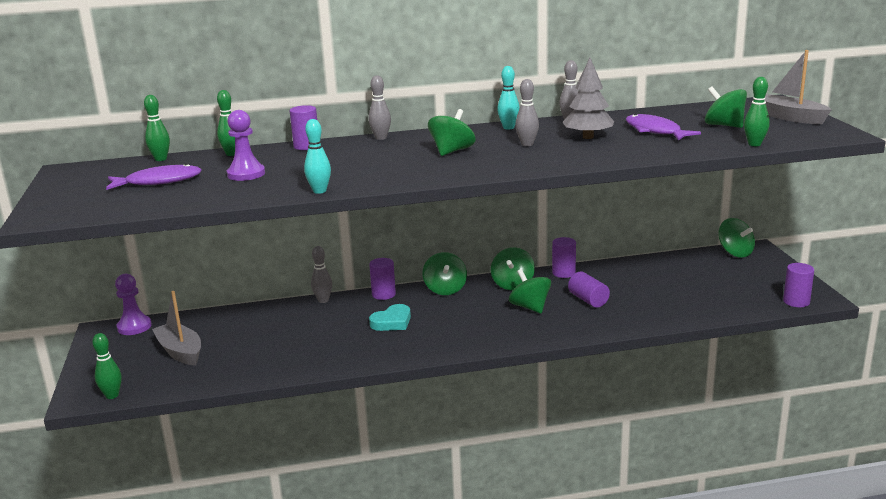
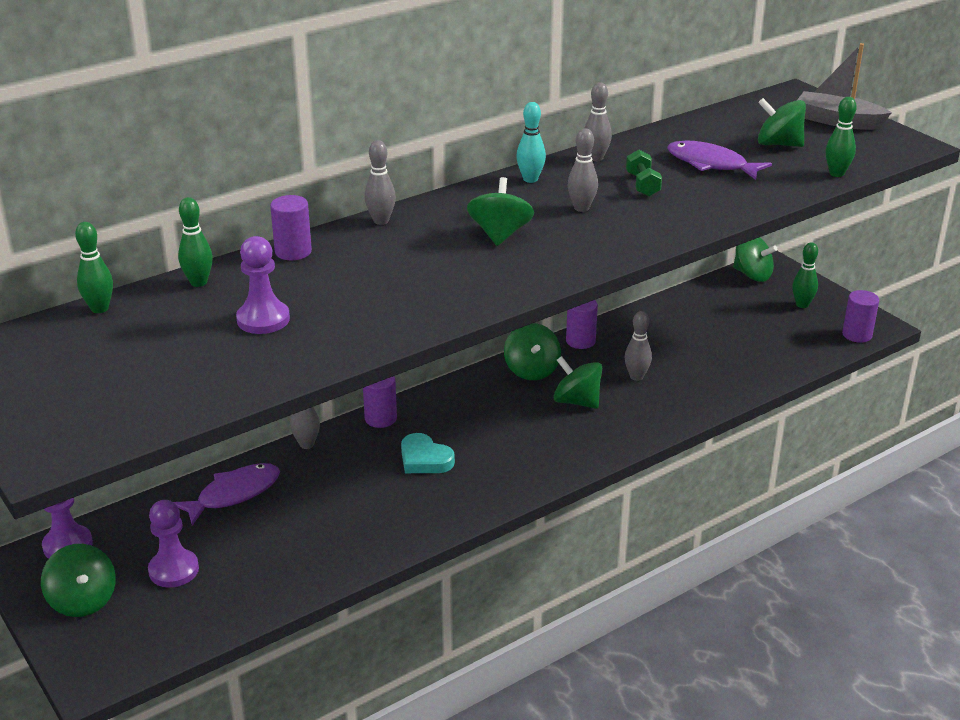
camera: 25 degrees left, 10 degrees up
(112, 395) = (135, 662): green bowling pin -> green bowling pin (802, 305)
(159, 182) = (149, 355): purple fish -> purple fish (234, 494)
(180, 352) = (174, 570): grey boat -> purple pawn
(319, 191) = (399, 335): turquoise bowling pin -> none
(392, 322) = (424, 459): turquoise heart -> turquoise heart turned 105 degrees clockwise
(445, 289) = (454, 394): green spinning top -> green spinning top (83, 601)
(588, 137) = (642, 185): grey tree -> green dumbbell
(588, 300) = (636, 377): purple cylinder -> grey bowling pin

